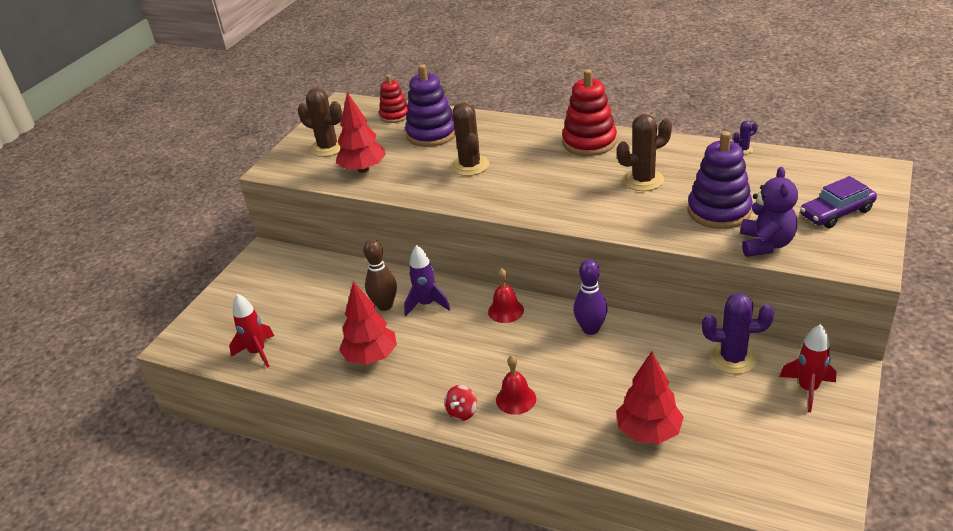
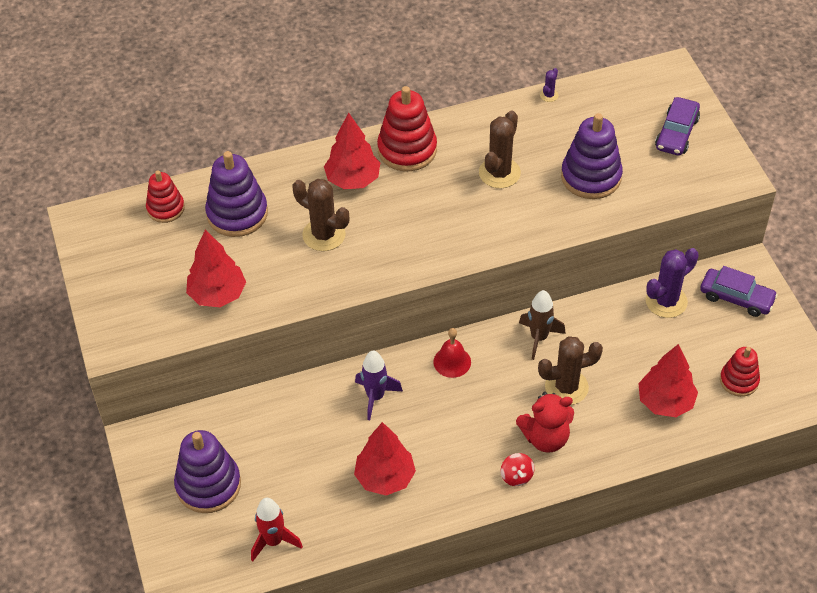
camera: 45 degrees left, 15 degrees up
(265, 298) = (208, 485): none -> purple stacking toy
(328, 148) = (142, 287): brown cactus -> brown cactus (566, 387)
(385, 305) = (338, 421): brown bowling pin -> none
(516, 399) = (545, 438): red bell -> red teddy bear
(529, 144) = (353, 180): none -> red tree
(590, 329) = (539, 338): purple bowling pin -> brown rocket
(740, 455) = (739, 380): none -> red stacking toy
(766, 244) = (654, 193): purple teddy bear -> none
(808, 389) = (736, 298): red rocket -> purple car

